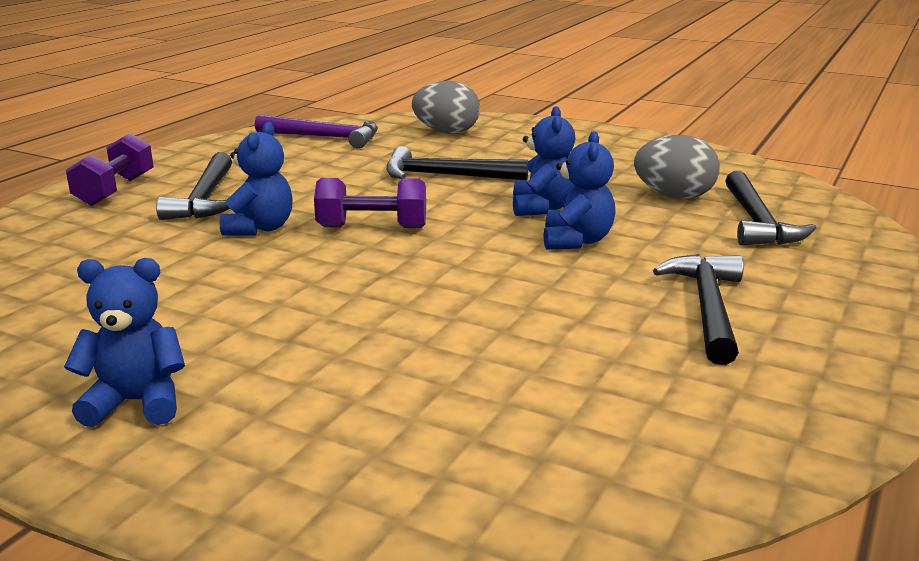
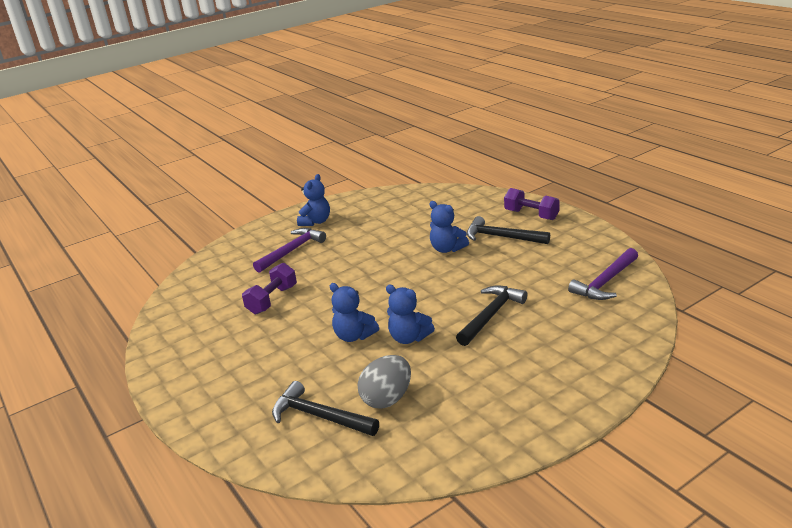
camera: 120 degrees right, 5 degrees up
(320, 387) = (292, 251): none -> purple hammer
(372, 227) = (424, 278): purple dumbbell -> purple dumbbell (272, 300)
(446, 132) = (597, 336): grey egg -> none
(707, 308) = (252, 350): black hammer -> none

